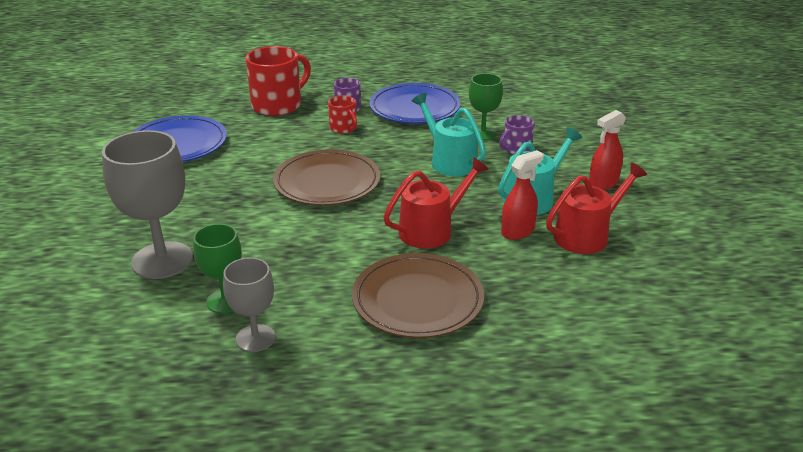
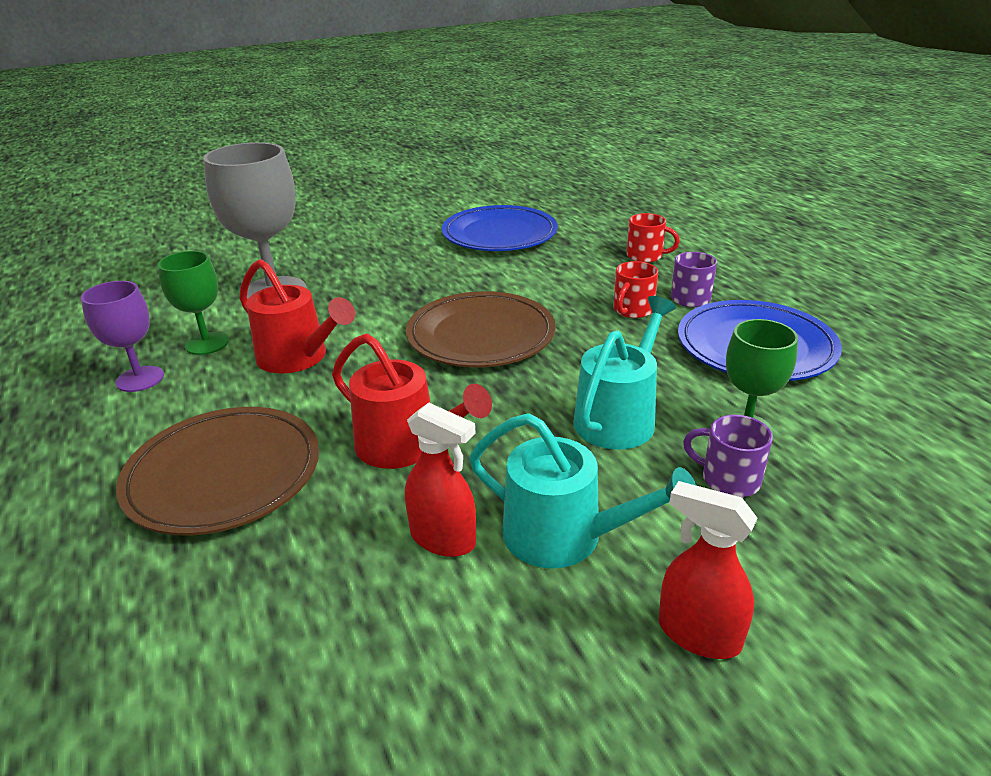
camera: 70 degrees right, 0 degrees up
(255, 338) = (140, 379): grey goblet -> purple goblet
(278, 105) = (646, 256): red mug -> red mug, size x0.52
(586, 235) = (472, 640): red watering can -> red watering can (298, 358)

